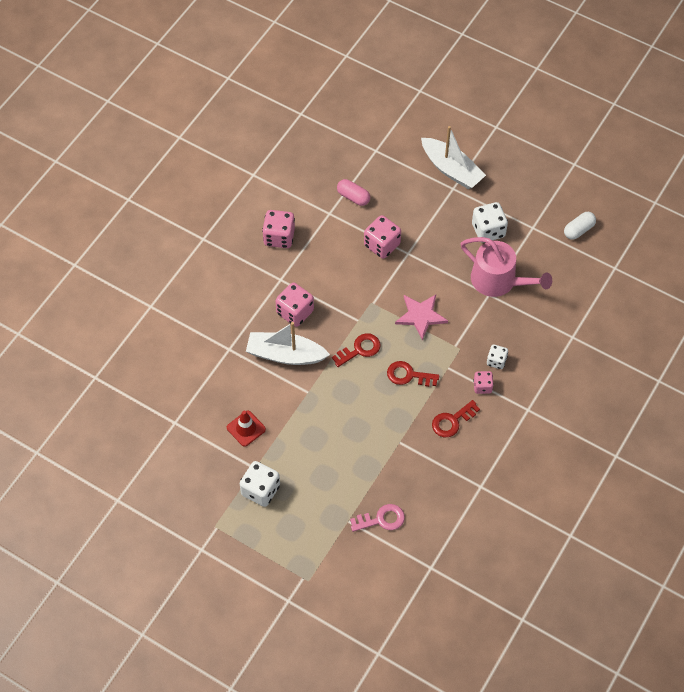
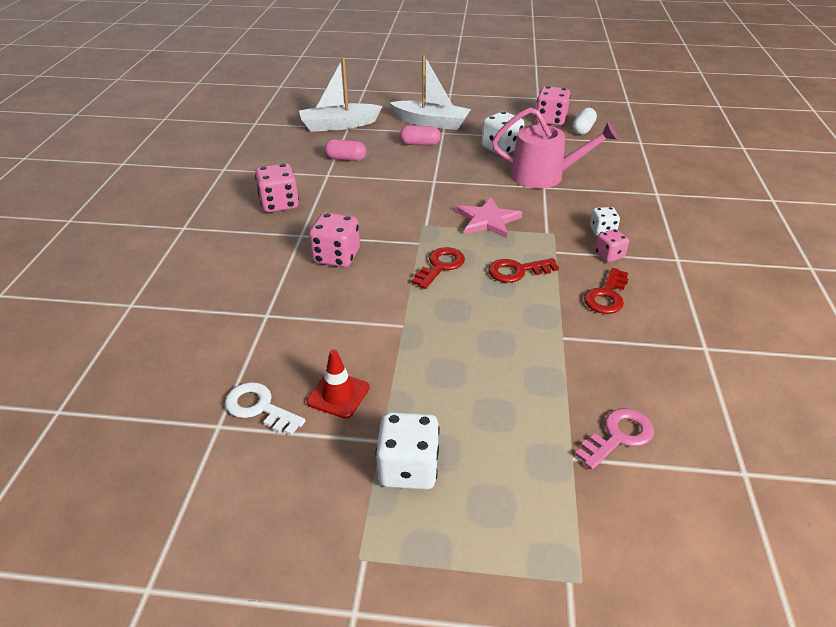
camera: 25 degrees left, 20 degrees down
(200, 419) = (259, 408): none -> white key
(285, 355) = (348, 298): white boat -> white boat (339, 125)
(382, 245) = (401, 182): pink dice -> pink dice (550, 120)
(424, 198) = (420, 144): none -> pink capsule

